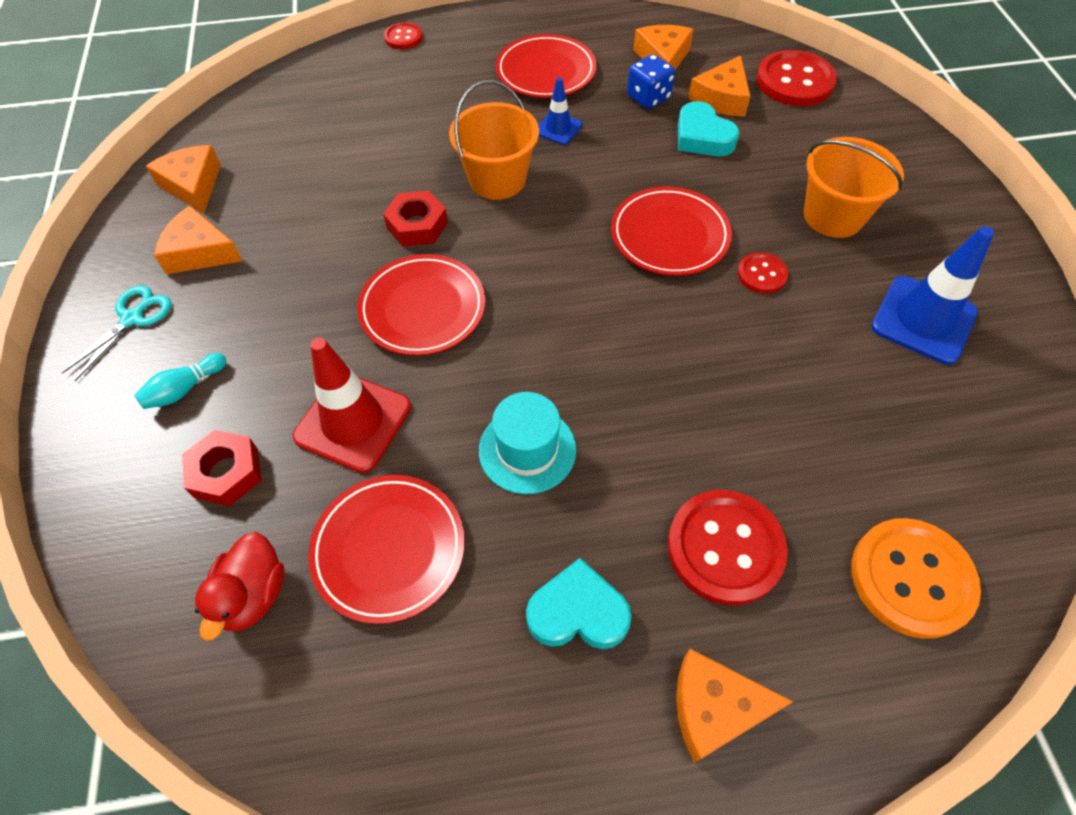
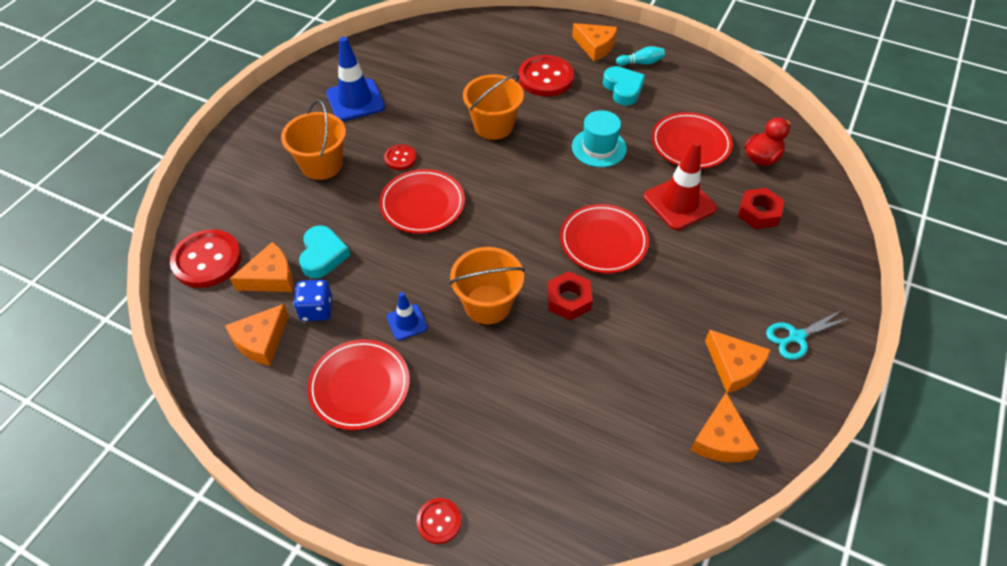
camera: 145 degrees left, 5 degrees down
(184, 389) = (771, 270): turquoise bowling pin -> turquoise bowling pin (641, 63)
(578, 612) = (623, 89): turquoise heart -> turquoise heart turned 150 degrees counterclockwise
(706, 394) = (493, 126): none -> orange bucket
(911, 578) = (486, 39): orange button -> none

